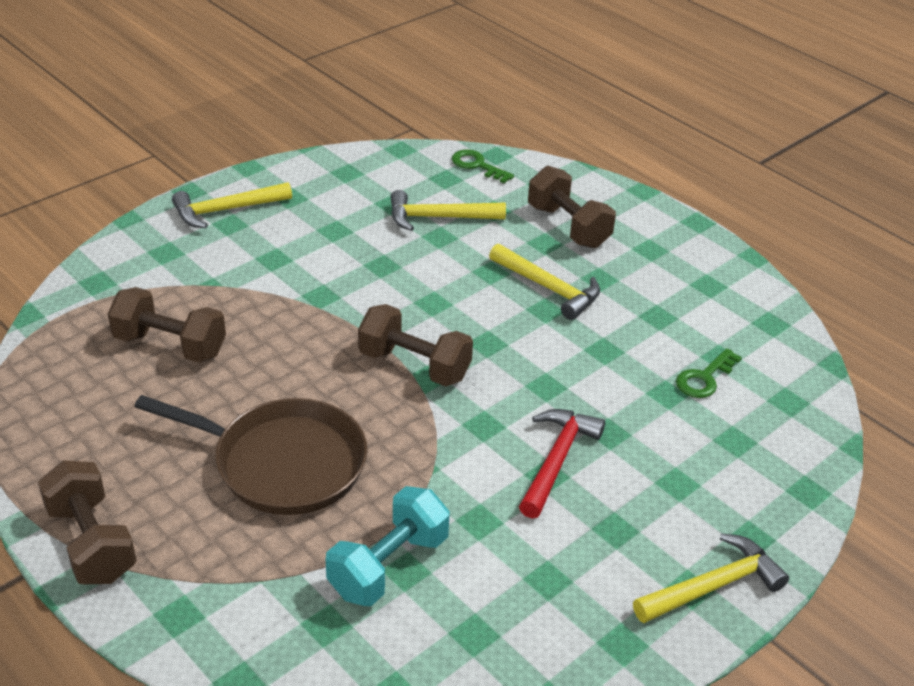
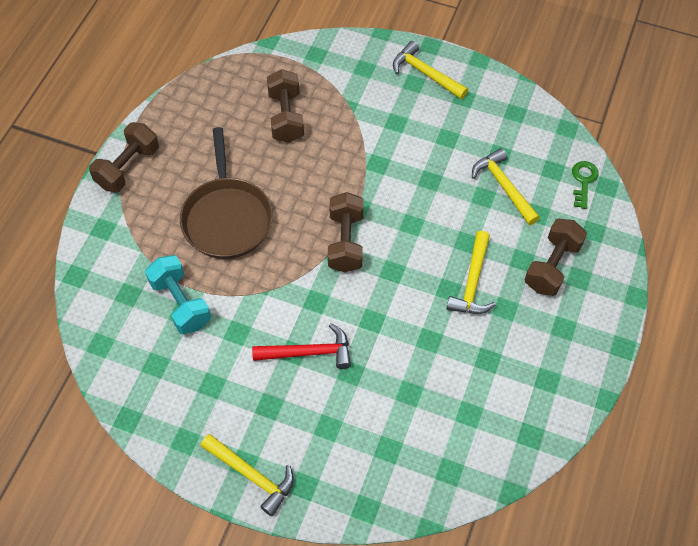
camera: 65 degrees right, 20 degrees up
(388, 565) = (181, 303): turquoise dumbbell -> turquoise dumbbell turned 45 degrees clockwise
(704, 378) = (439, 411): green key -> none

